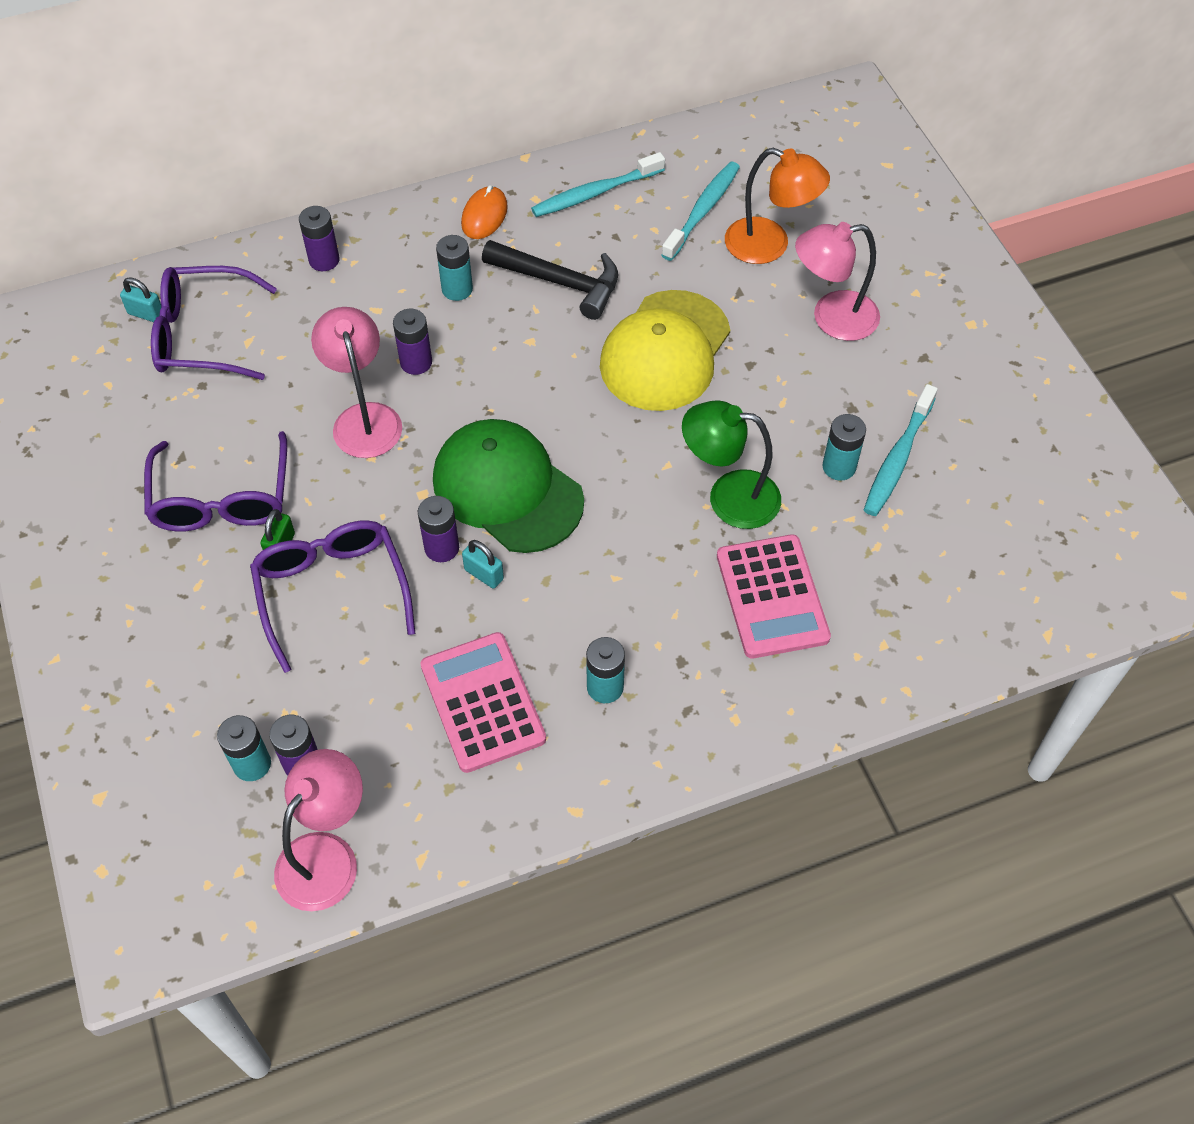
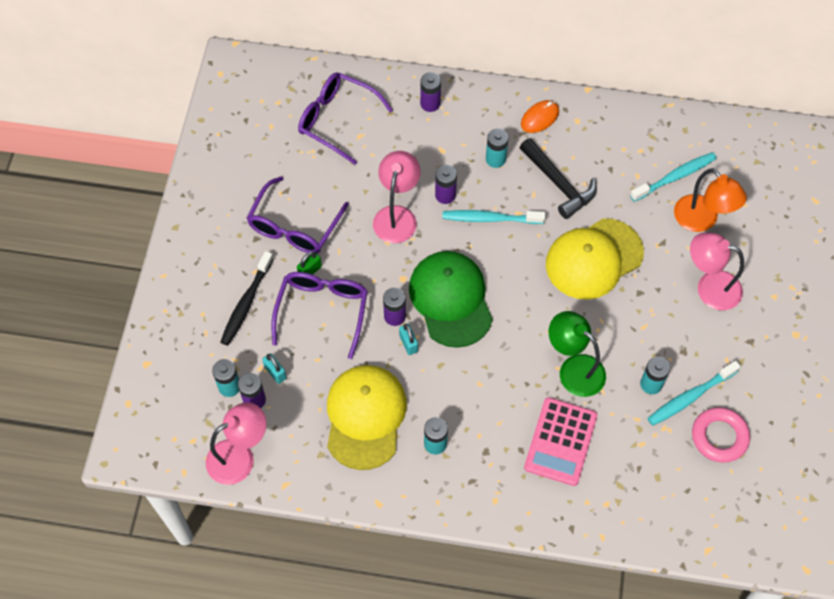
camera: 30 degrees right, 5 degrees up
(146, 314) = (313, 91): turquoise padlock -> turquoise padlock (275, 372)
(210, 635) = (246, 303): none -> black toothbrush
(482, 702) = (365, 417): pink calculator -> yellow cap
(595, 193) = (616, 134): turquoise toothbrush -> turquoise toothbrush (490, 219)
(966, 488) = (719, 437): none -> pink ring

